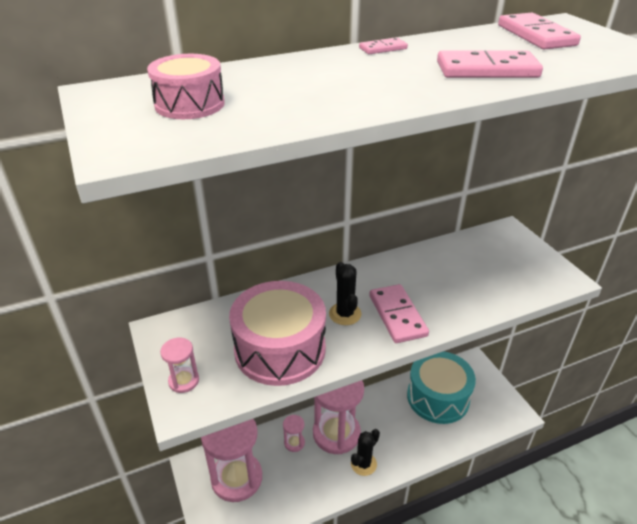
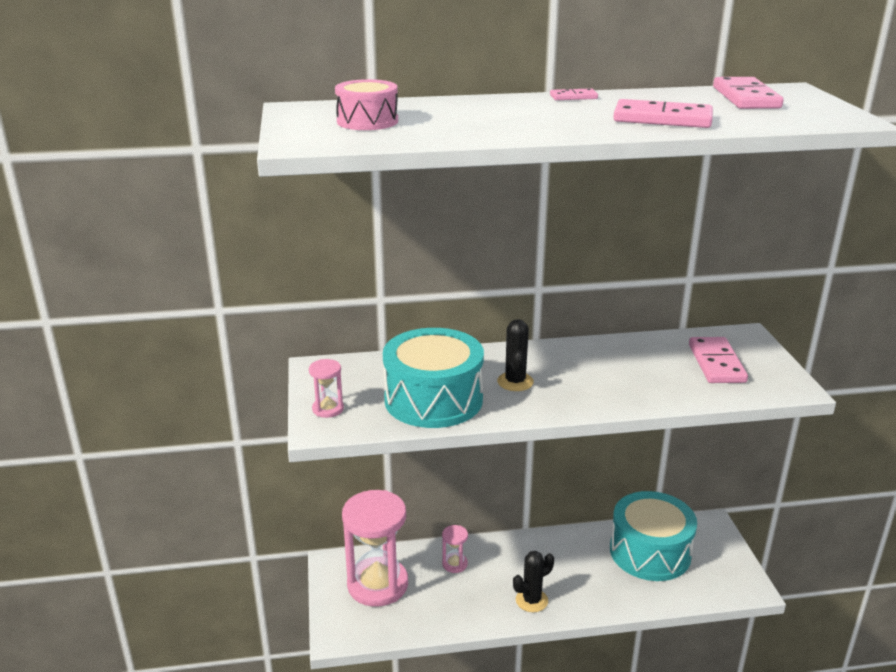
camera: 15 degrees right, 10 degrees down
(280, 349) = (433, 399): pink drum -> turquoise drum
(336, 433) = (508, 564): pink hourglass -> none
(397, 315) = (573, 391): pink domino -> pink domino (716, 363)

